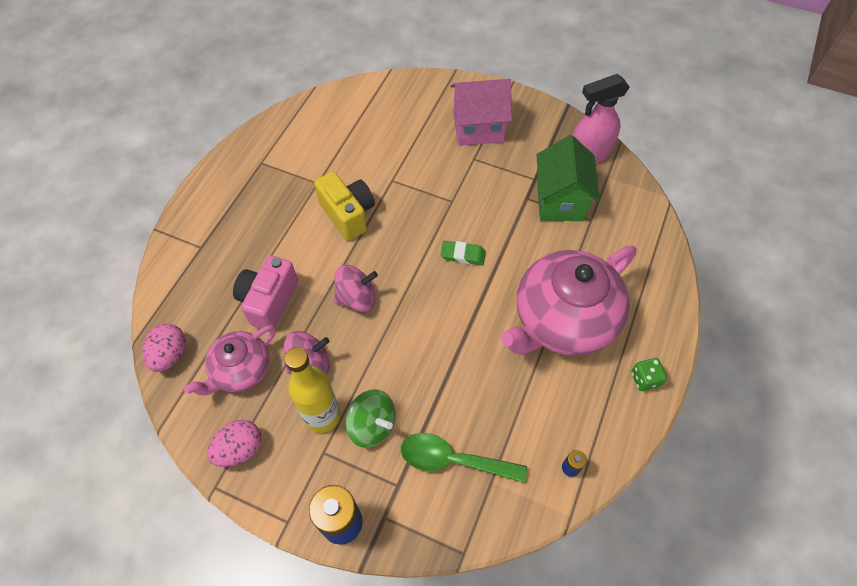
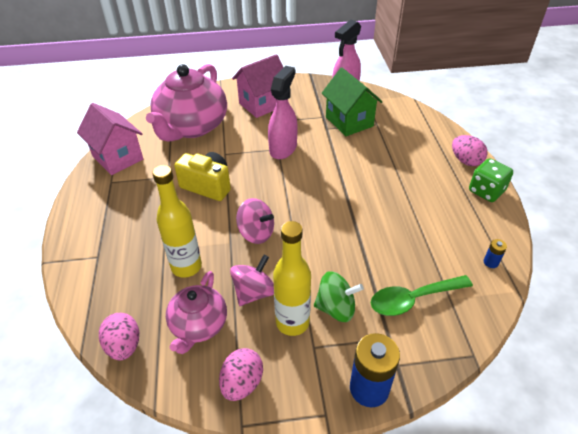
camera: 30 degrees left, 15 degrees down
(269, 301) = (186, 267): pink camera -> yellow bottle
(284, 134) = (118, 158): none -> pink house
(357, 298) = (256, 233): pink spinning top -> pink spinning top turned 75 degrees clockwise
(458, 203) = (283, 148): none -> pink spray bottle
(463, 255) = (311, 175): green eraser -> none
(562, 320) = (408, 183): pink teapot -> pink teapot (191, 127)
(644, 379) = (486, 191): green dice -> green dice, size x1.55
(656, 325) = (465, 161): none -> pink egg

